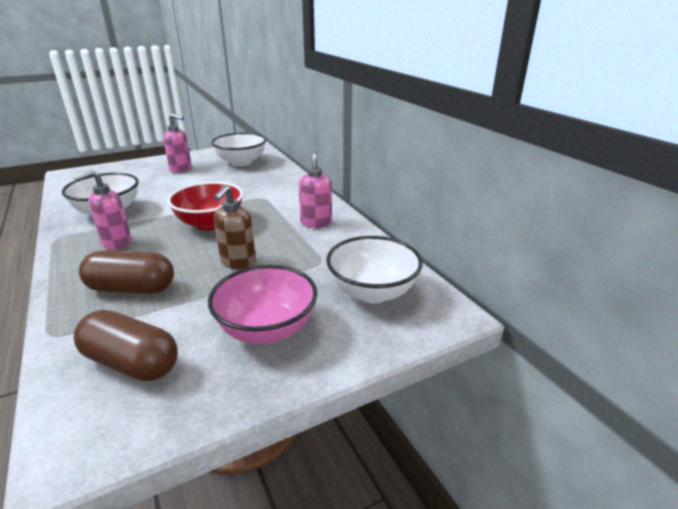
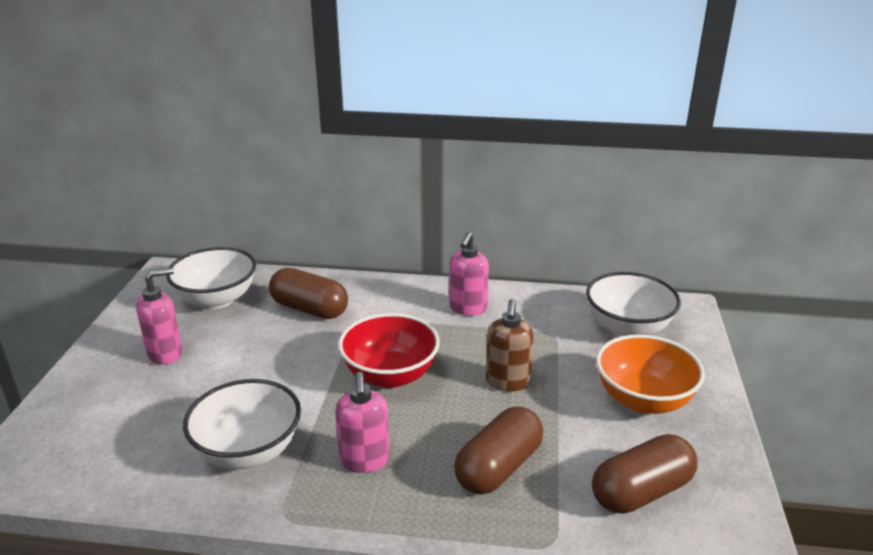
camera: 55 degrees left, 0 degrees up
(238, 262) = (507, 382): brown soap dispenser -> brown soap dispenser turned 45 degrees clockwise
(258, 183) = (309, 309): none -> brown capsule
(267, 329) = (643, 400): pink bowl -> orange bowl
(316, 222) = (467, 308): pink soap dispenser -> pink soap dispenser turned 105 degrees counterclockwise

